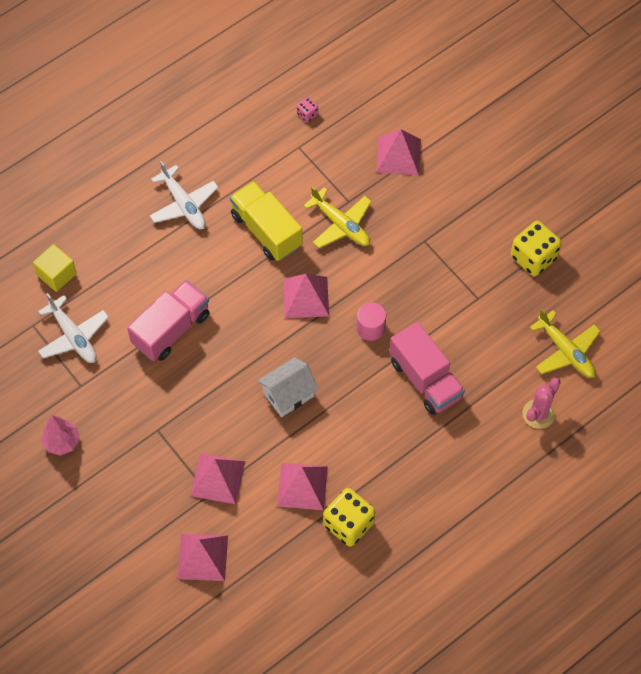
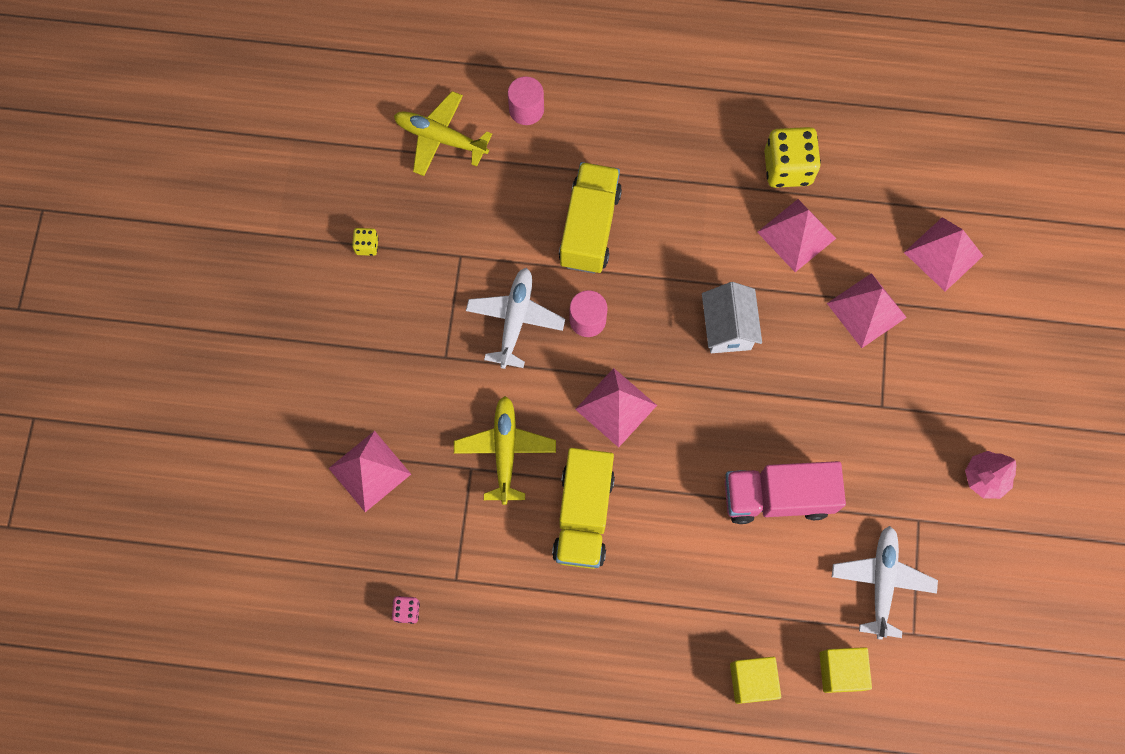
camera: 135 degrees left, 10 degrees up
(99, 231) = (752, 681): none -> yellow cube
(184, 204) = (637, 627): white plane -> white plane (515, 319)
(288, 394) = (727, 328): white house -> white house turned 75 degrees clockwise
(425, 379) = (589, 228): pink truck -> yellow truck
(533, 257) = (367, 246): yellow dice -> yellow dice, size x0.47
(538, 414) = (526, 109): pink cactus -> pink cylinder
(566, 351) = (440, 138): yellow plane -> yellow plane turned 75 degrees counterclockwise

